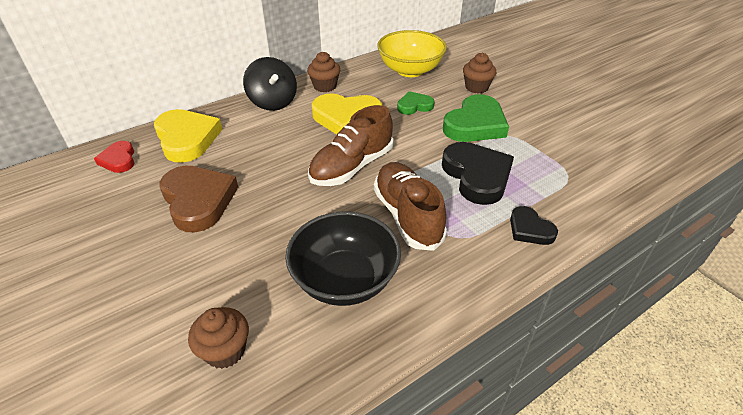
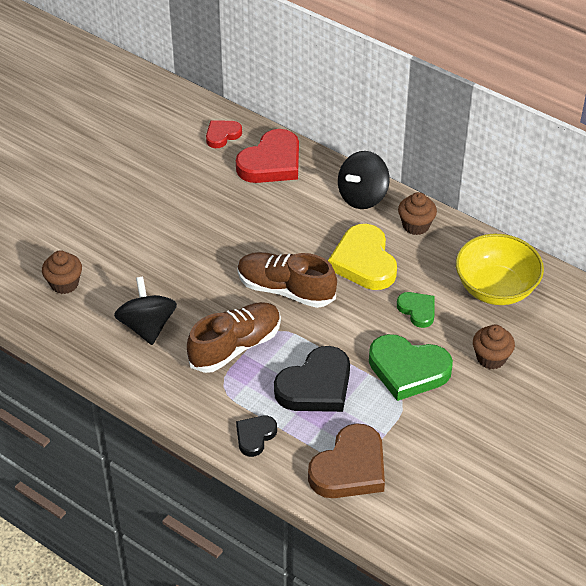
camera: 70 degrees right, 5 degrees up
(187, 139) = (271, 162): yellow heart -> red heart
(198, 200) = (195, 207): brown heart -> brown heart (350, 468)
(345, 280) = (147, 326): black bowl -> black spinning top

